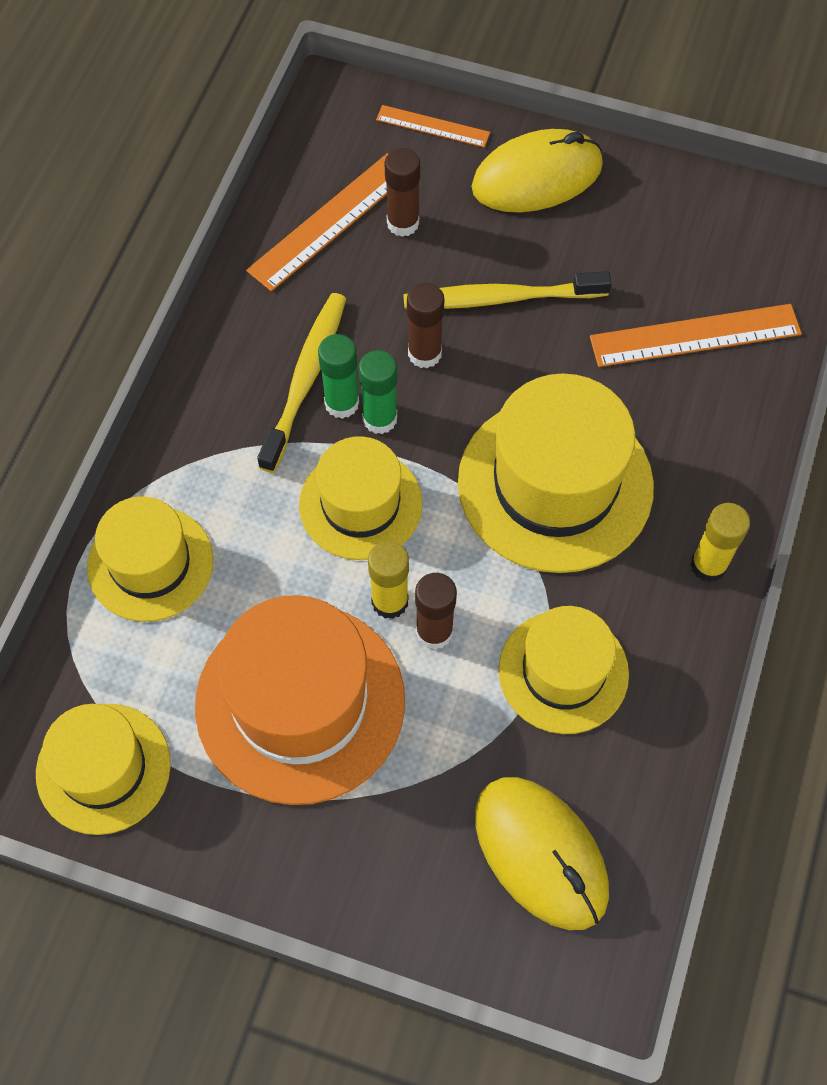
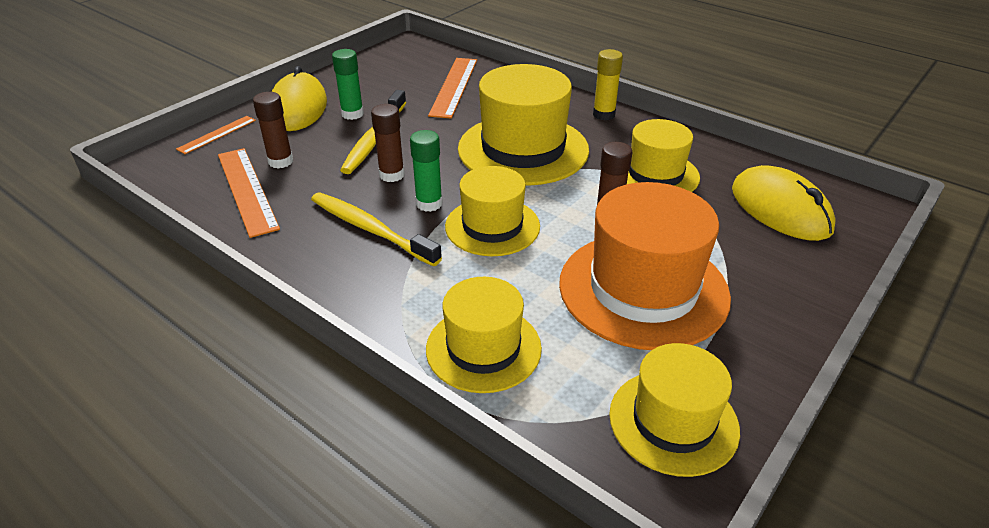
camera: 70 degrees left, 25 degrees down
(341, 403) = (404, 217): green glue stick -> green glue stick (352, 114)
(390, 601) = (577, 230): yellow glue stick -> none
(540, 853) = (780, 209): yellow mouse -> yellow mouse turned 75 degrees clockwise

